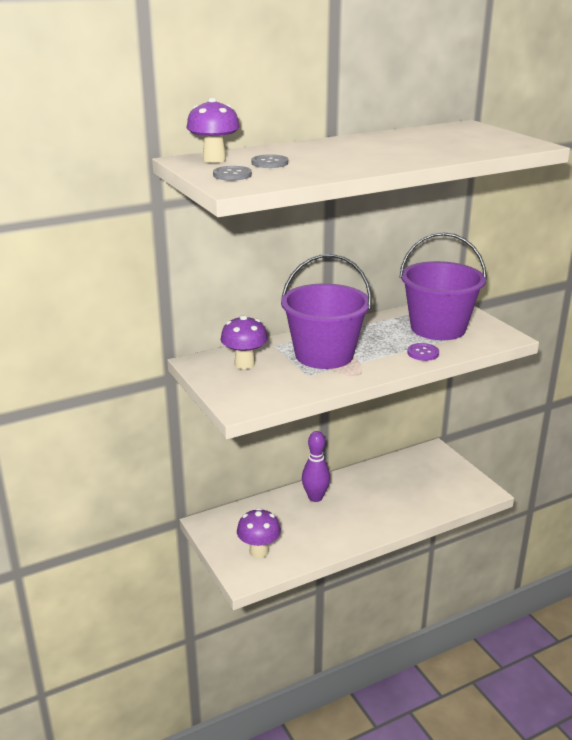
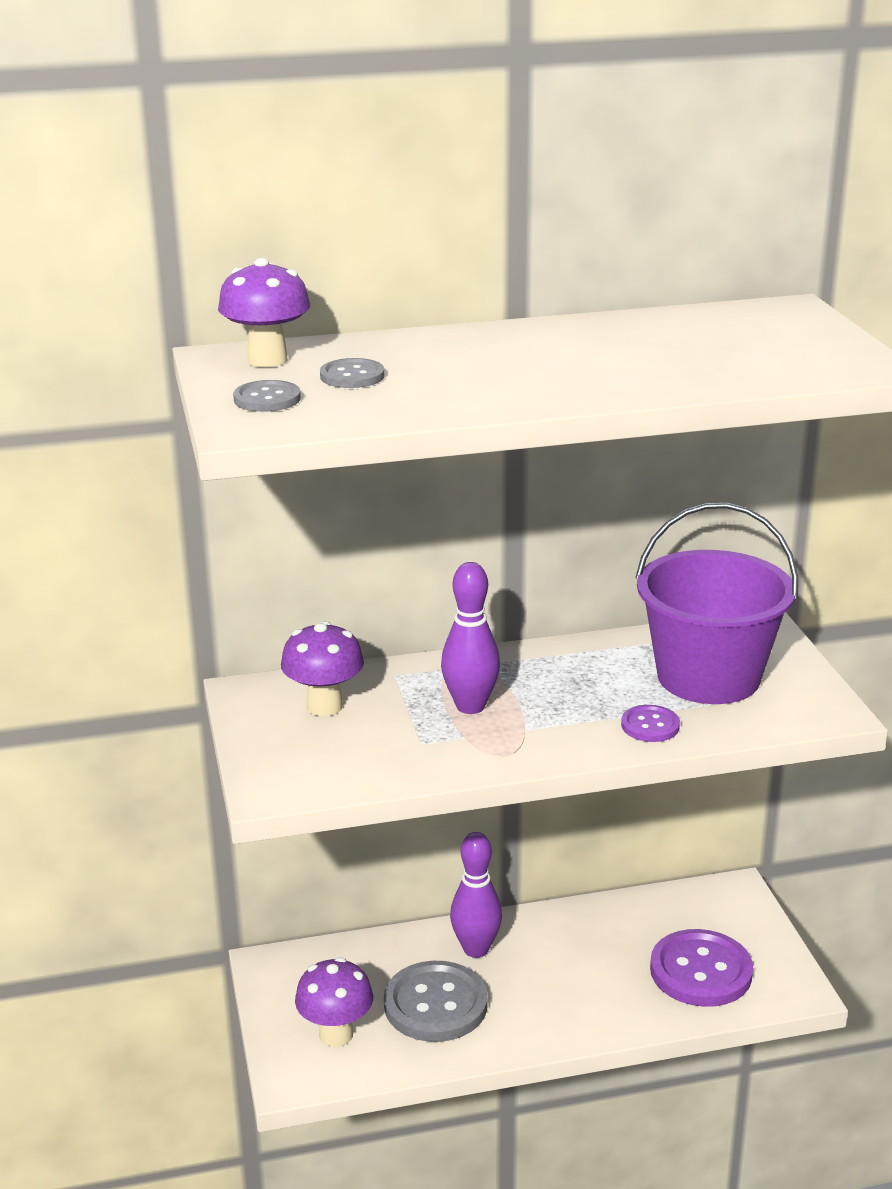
camera: 15 degrees right, 0 degrees up
(306, 528) = (435, 1004): none -> grey button
(324, 355) = (470, 706): purple bucket -> purple bowling pin
(435, 490) = (701, 971): none -> purple button

